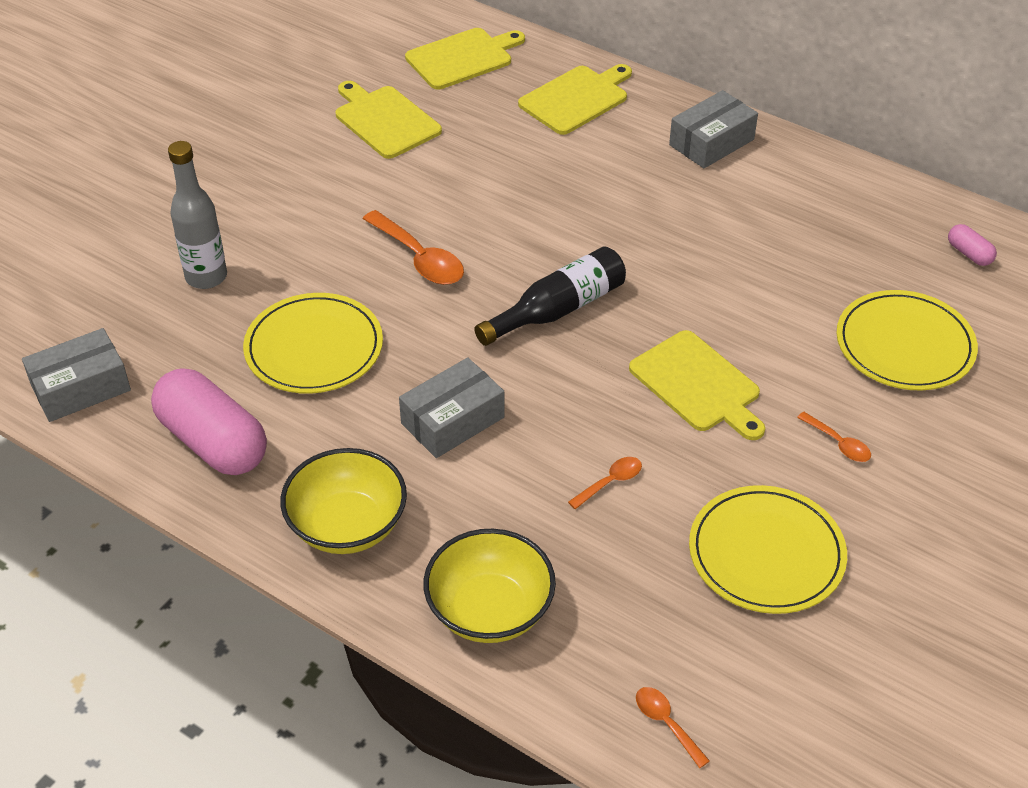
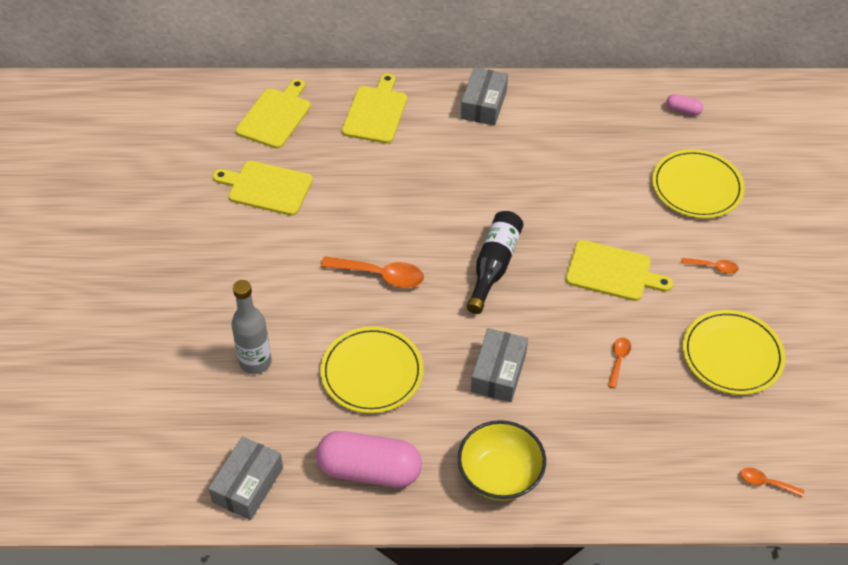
camera: 35 degrees left, 5 degrees up
(490, 610) = (623, 476): yellow bowl -> none

